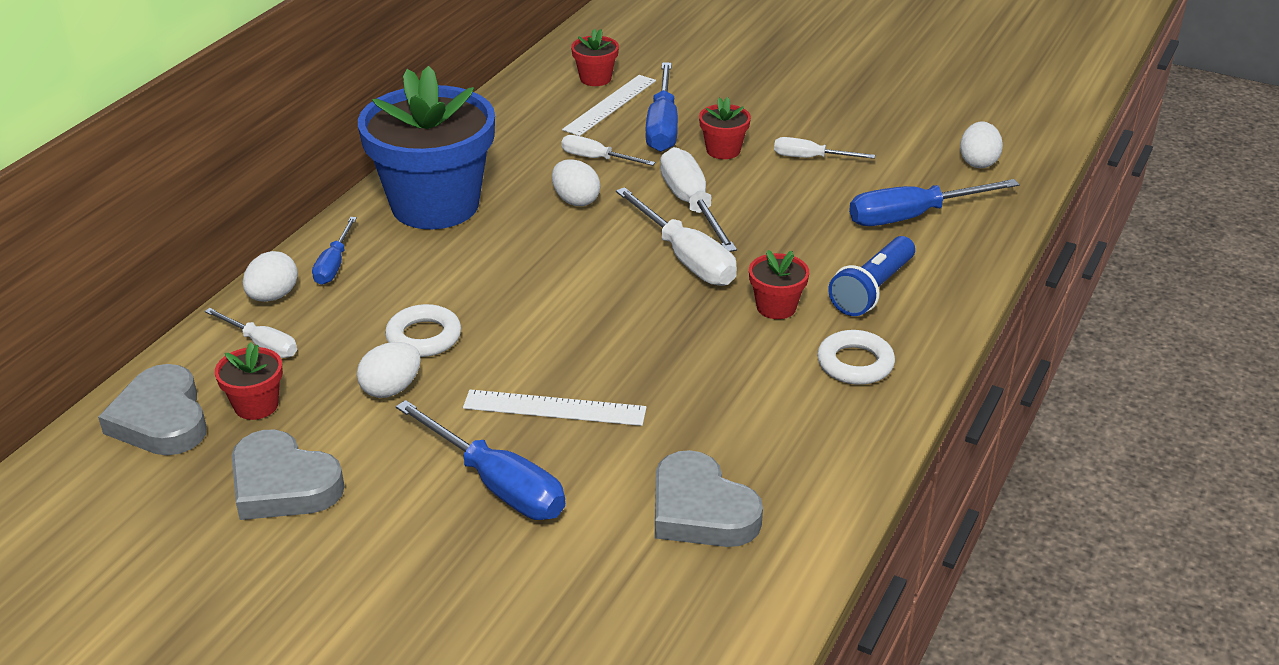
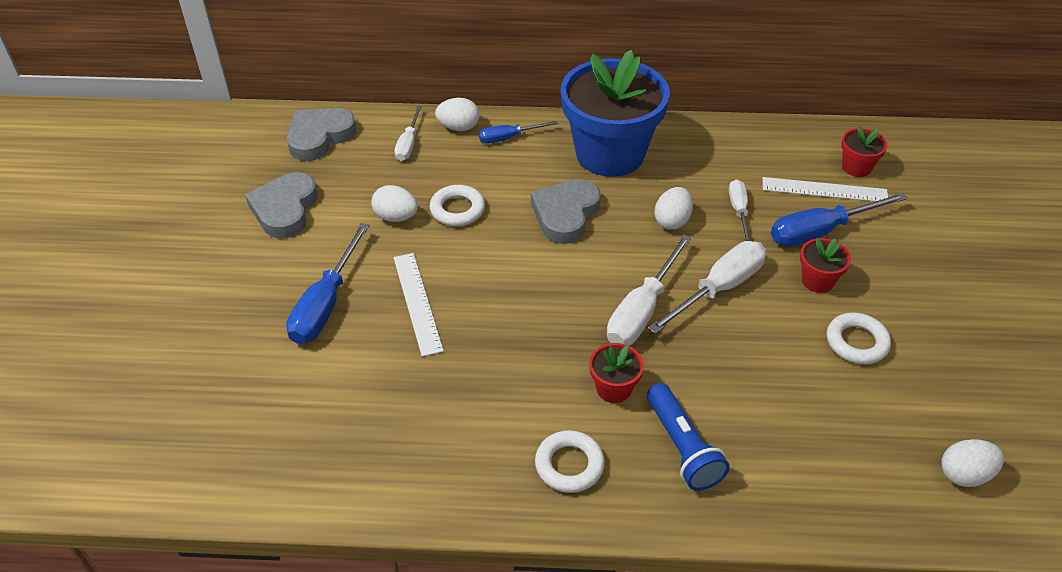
camera: 65 degrees right, 10 degrees up
(256, 405) = (350, 167): red flower pot -> none
(700, 510) = (345, 421): grey heart -> grey heart (565, 214)
(810, 158) = (856, 342): white screwdriver -> white ring
(872, 290) = (682, 447): blue flashlight -> blue flashlight turned 120 degrees counterclockwise
(912, 216) = (821, 445): blue screwdriver -> none

